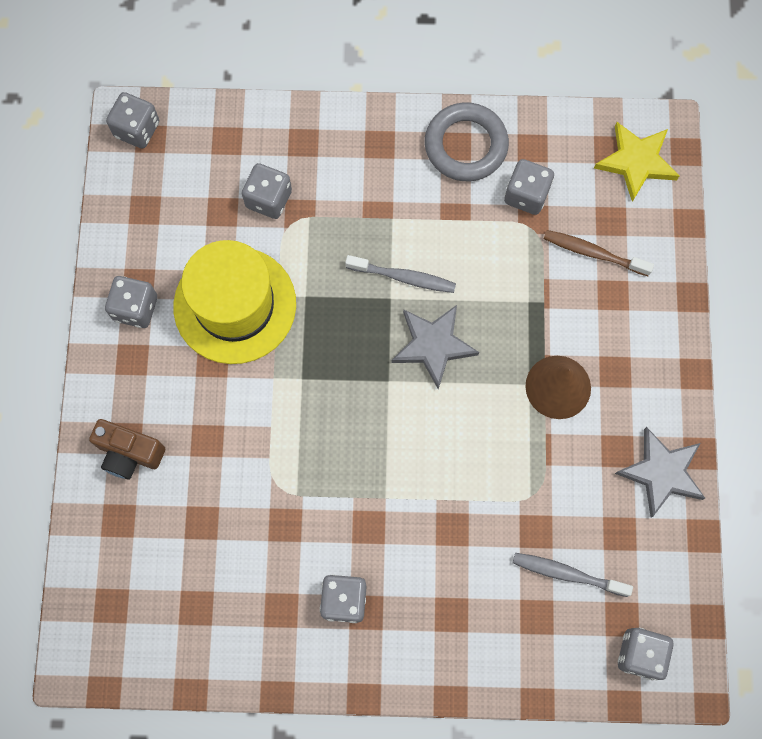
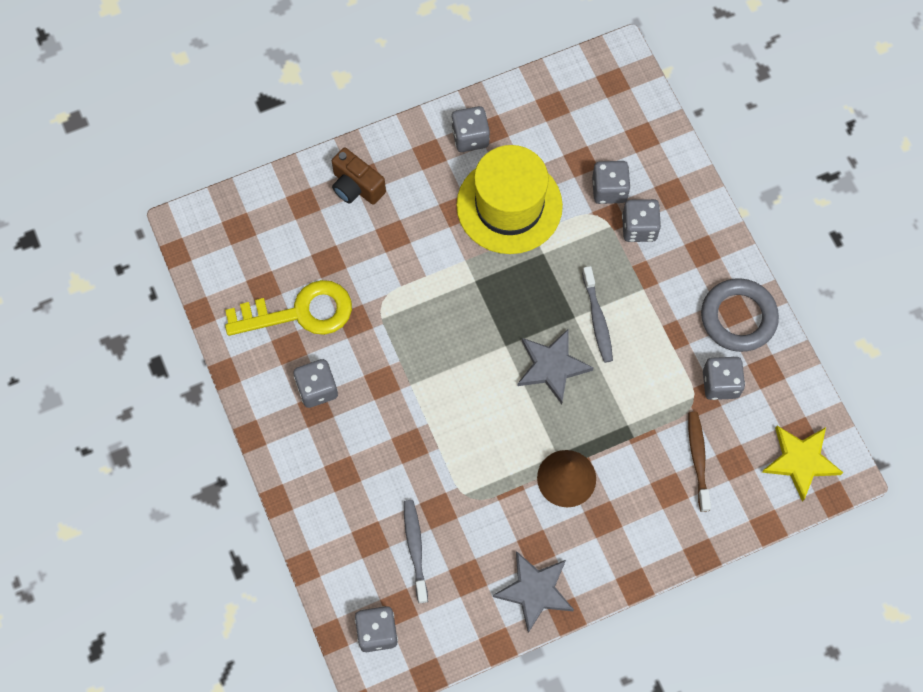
camera: 65 degrees right, 5 degrees down
(129, 453) = (356, 187): brown camera -> brown camera turned 45 degrees counterclockwise
(137, 129) = (615, 69): grey dice -> grey dice (639, 228)
(246, 580) = (300, 312): none -> yellow key

